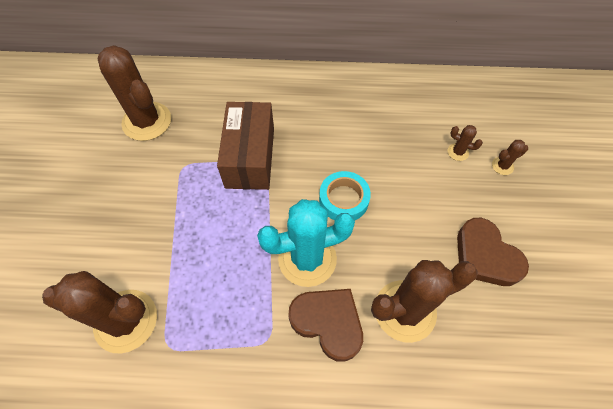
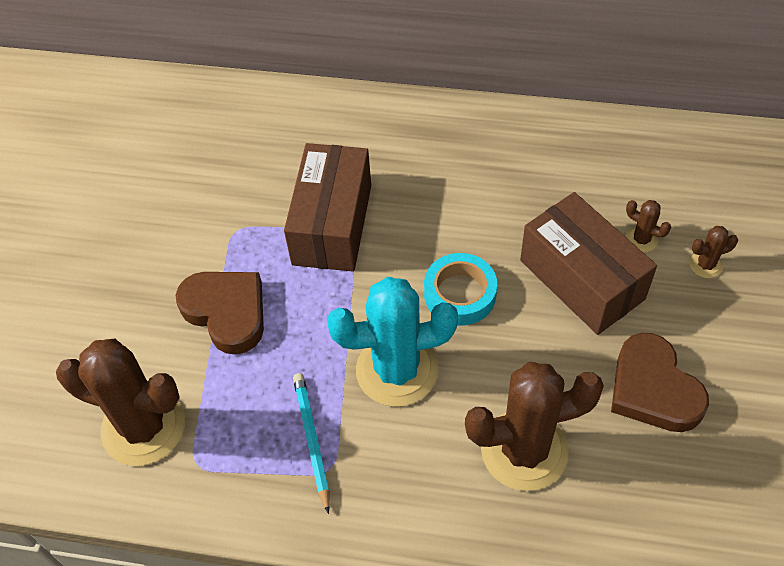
camera: 10 degrees right, 5 degrees down
(147, 121) = (189, 162): brown cactus -> none
(252, 318) = (312, 440): none -> turquoise pencil
(328, 322) = (414, 455): brown heart -> brown heart (226, 312)
(423, 182) = (581, 279): none -> brown box

